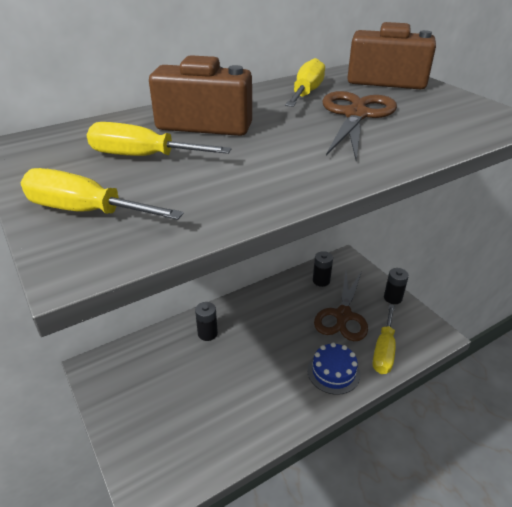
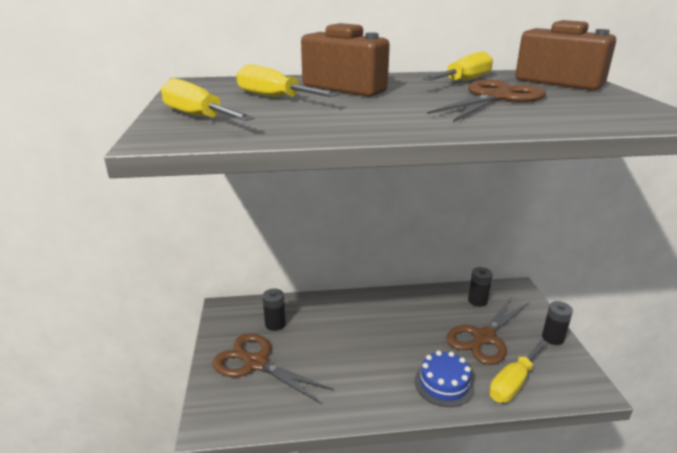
camera: 25 degrees right, 10 degrees down
(157, 416) = (255, 363): none -> brown scissors
(207, 333) = (337, 313): black battery -> black battery (275, 324)

